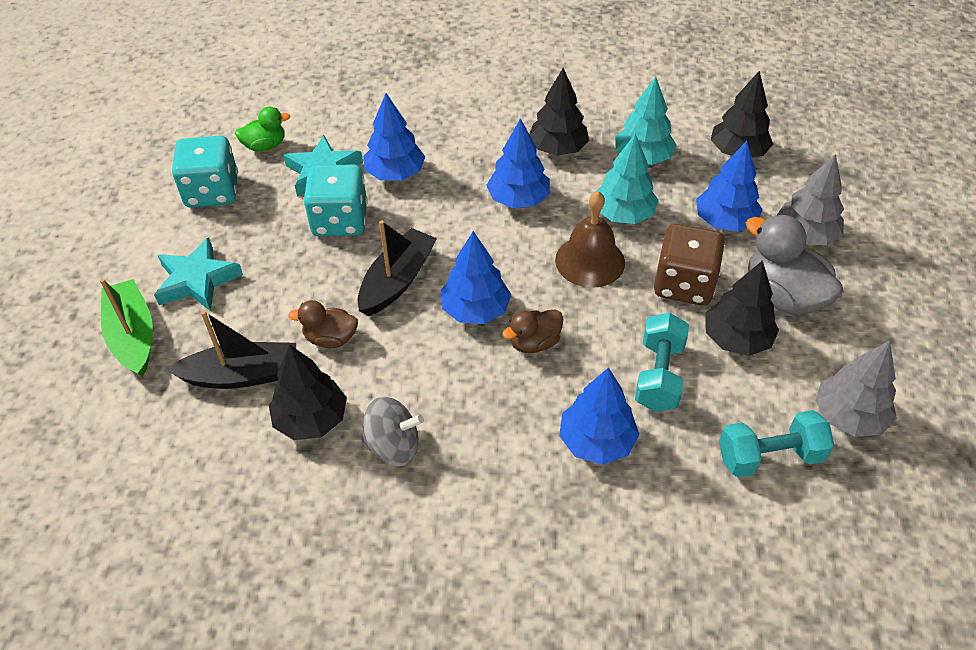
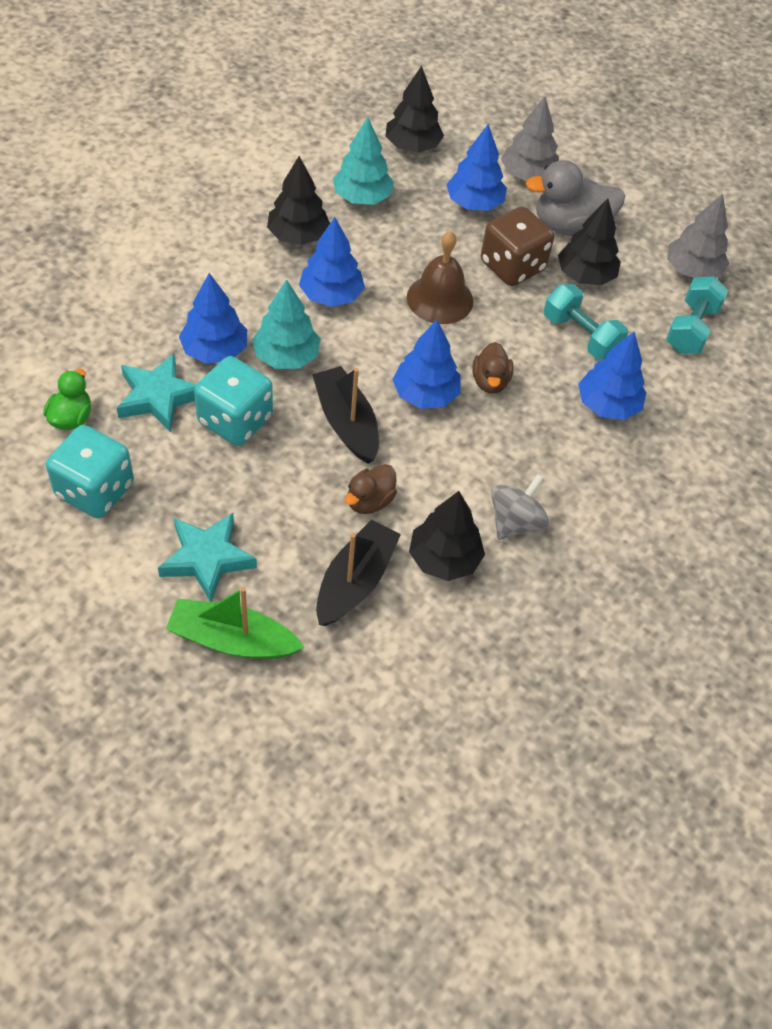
camera: 60 degrees left, 5 degrees up
(623, 214) = (411, 249): turquoise tree -> turquoise tree (286, 356)

